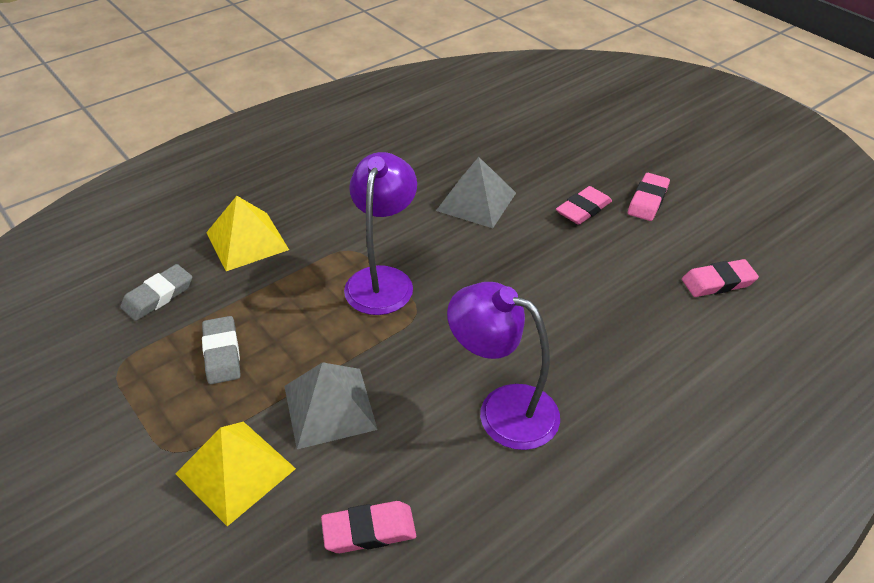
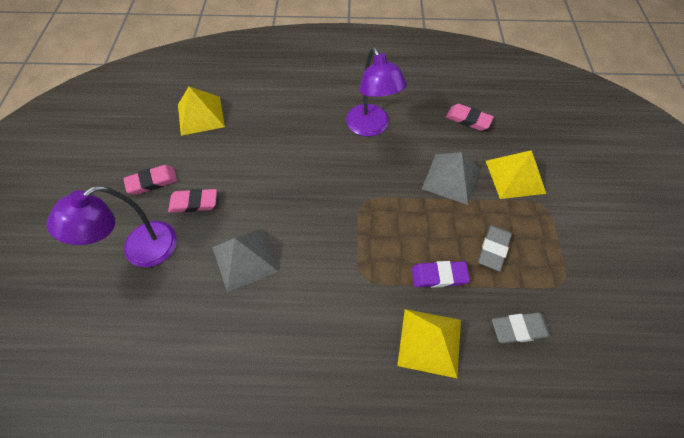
camera: 140 degrees left, 15 degrees up
(272, 293) = (439, 276): none -> purple eraser
(382, 279) = (363, 237): purple lamp -> purple lamp (140, 250)
(718, 282) = (200, 115): pink eraser -> yellow pyramid

